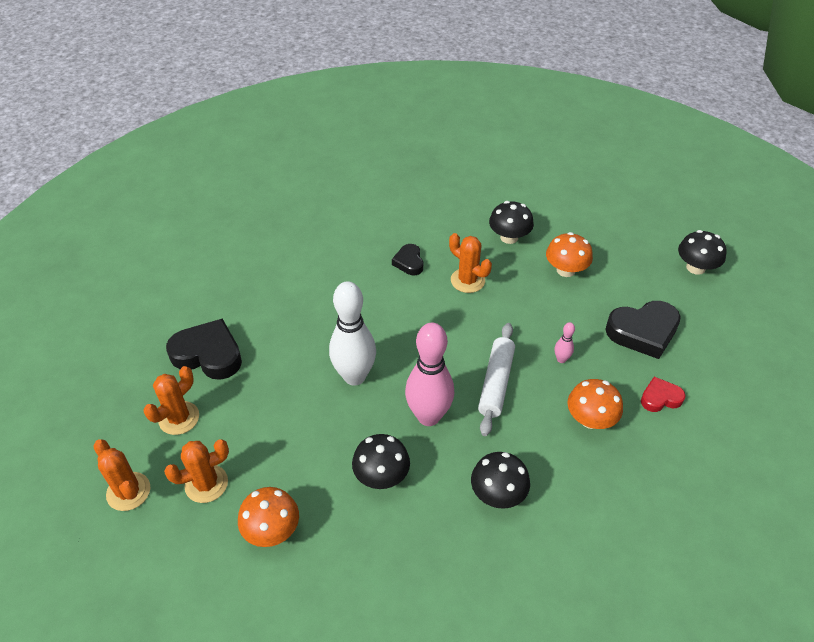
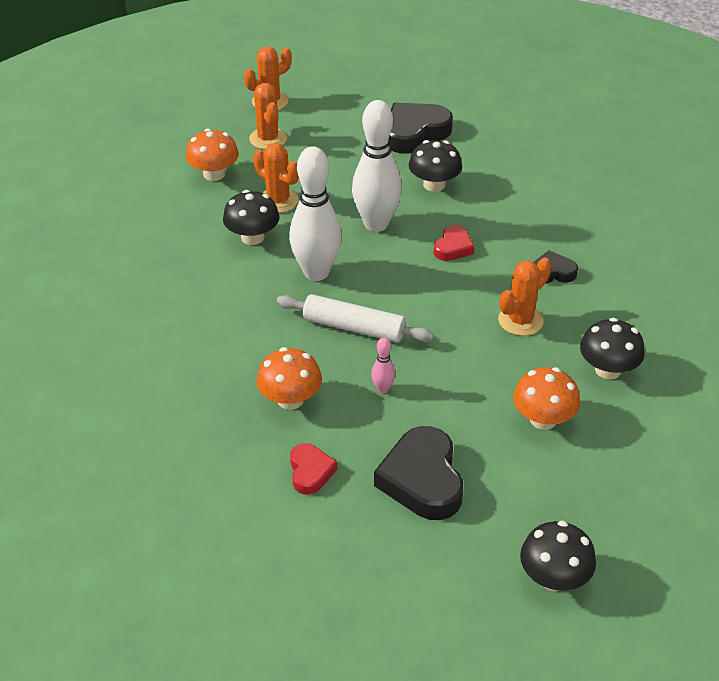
camera: 95 degrees right, 5 degrees down
(179, 418) = (340, 121): orange cactus -> orange cactus (278, 201)
(208, 354) = (414, 133): black heart -> black heart turned 150 degrees counterclockwise
(384, 321) = (453, 247): none -> red heart
(428, 416) = (316, 272): pink bowling pin -> white bowling pin
(498, 494) = (213, 313): black mushroom -> black mushroom (434, 185)

